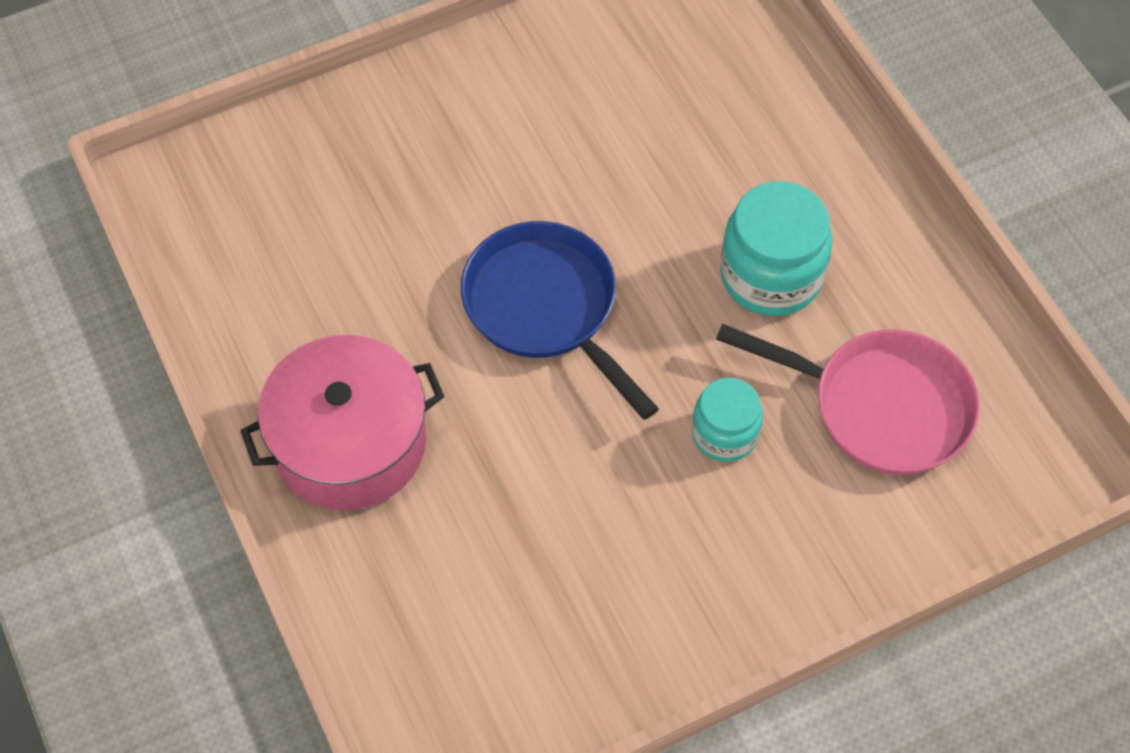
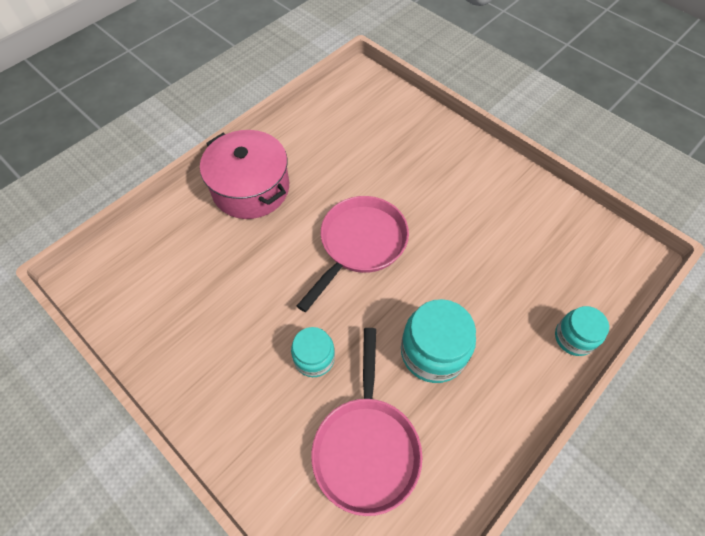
camera: 70 degrees right, 0 degrees up
(546, 308) = (360, 244): blue pan -> pink pan
(811, 99) = (574, 338): none -> turquoise jar

